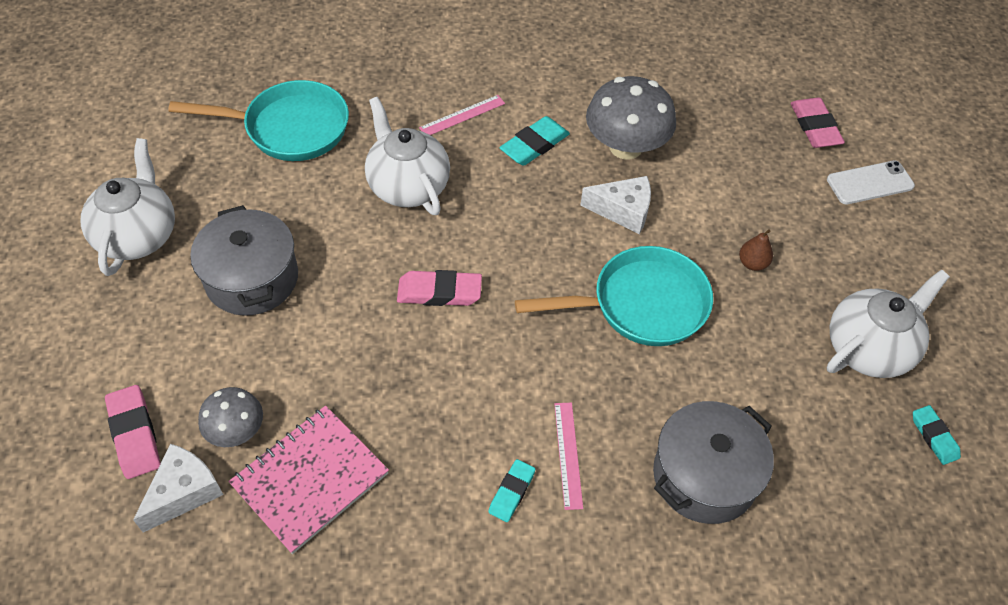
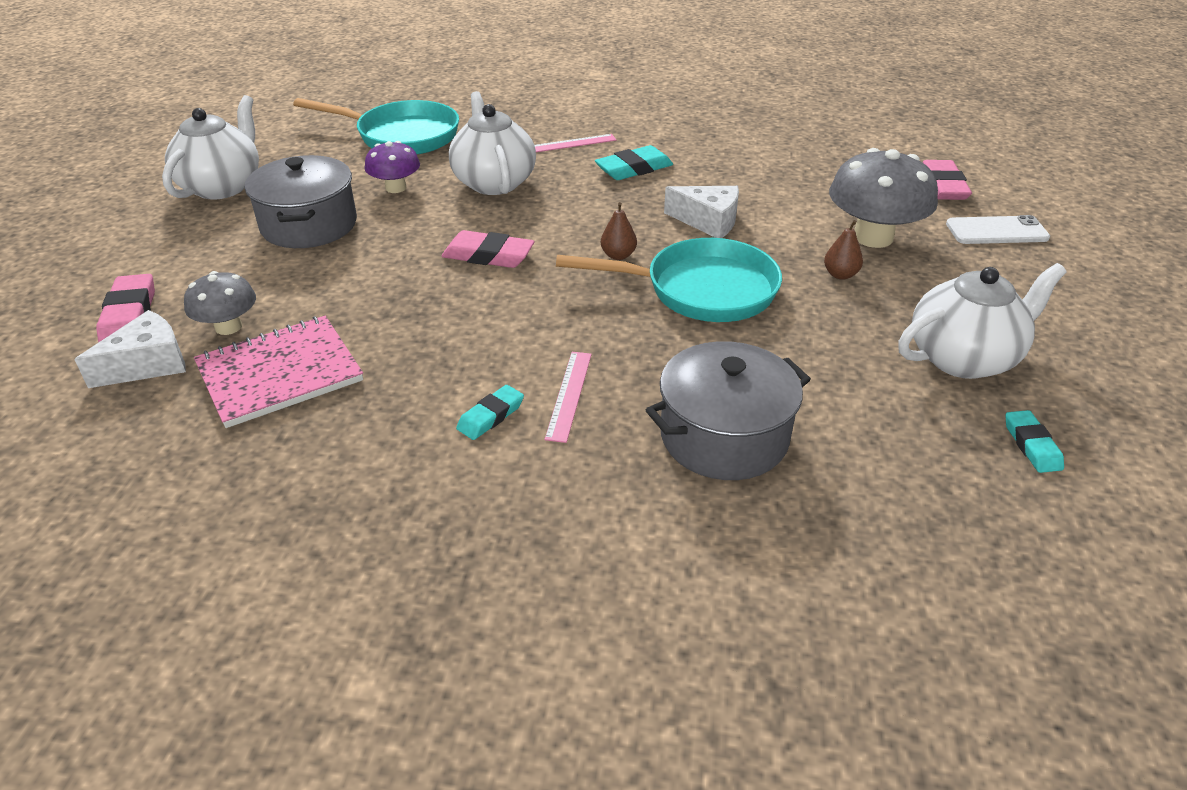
camera: 15 degrees right, 15 degrees down
(315, 210) = (395, 188): none -> purple mushroom
(556, 271) = (618, 255): none -> brown pear
(625, 147) = (728, 179): grey mushroom -> grey mushroom (873, 237)

